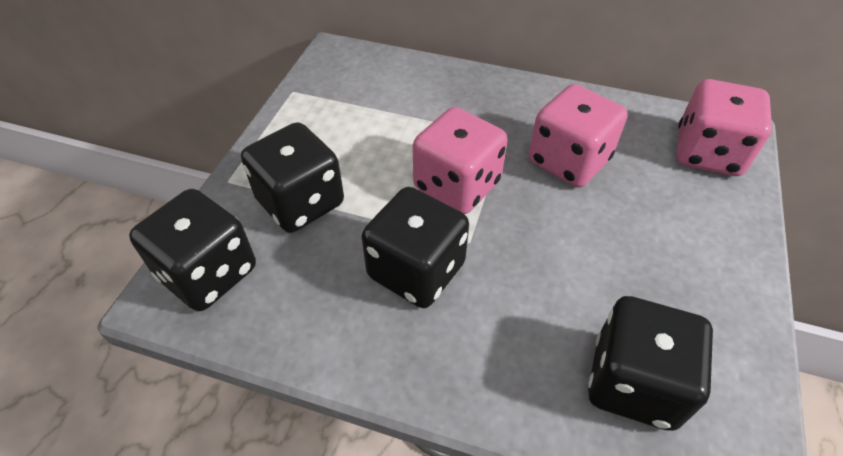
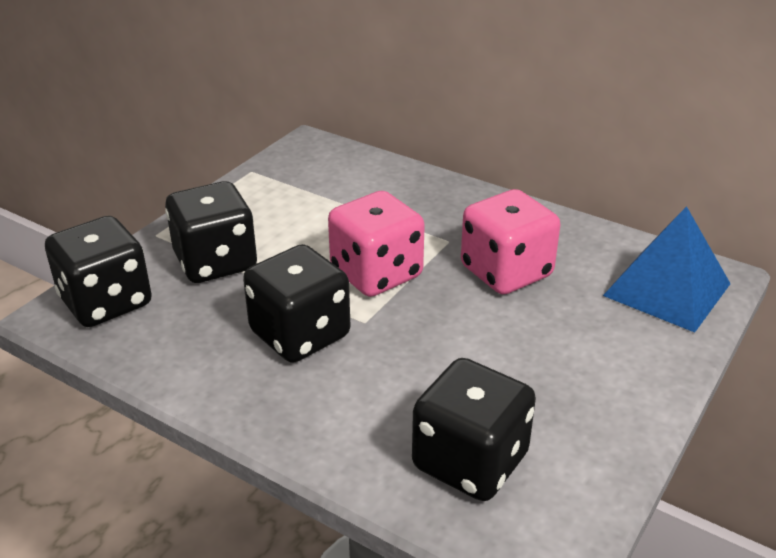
camera: 15 degrees right, 15 degrees down
(707, 153) = (667, 289): pink dice -> blue pyramid

